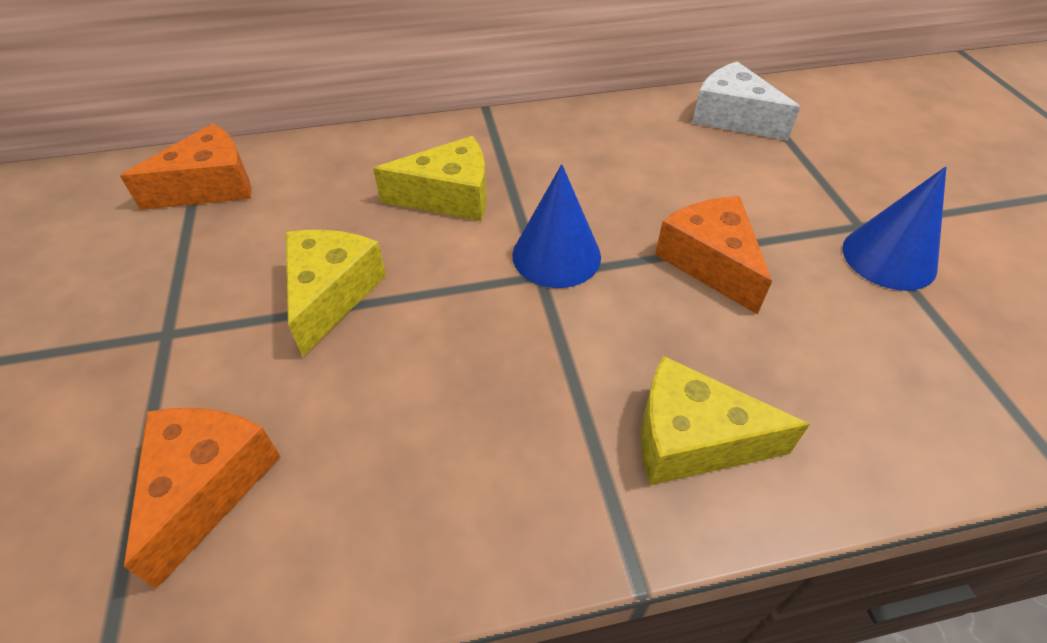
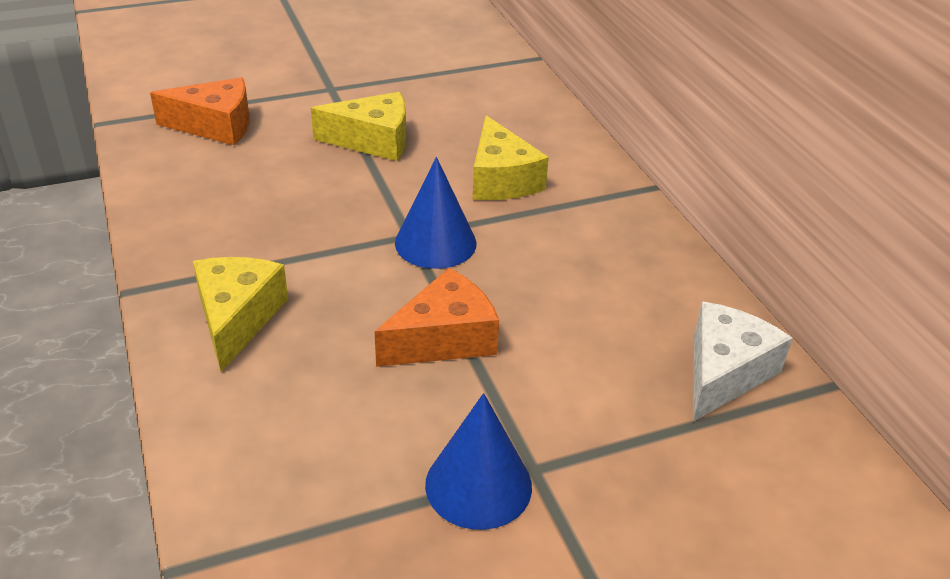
camera: 80 degrees right, 10 degrees down
(210, 186) = (482, 72): orange cheese -> none

